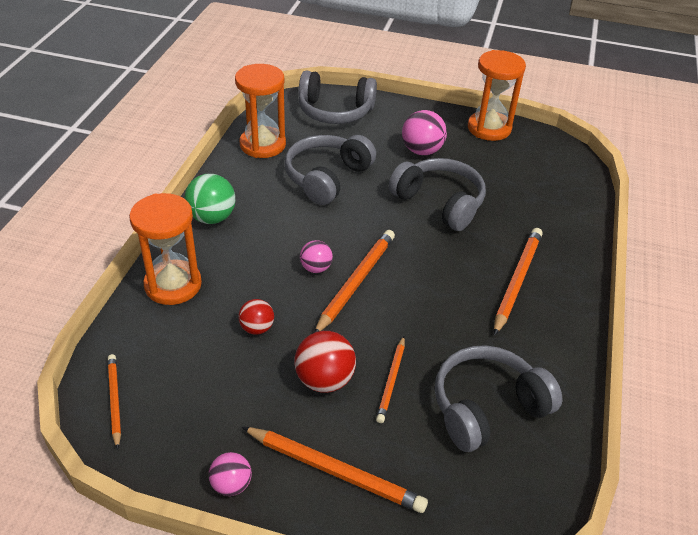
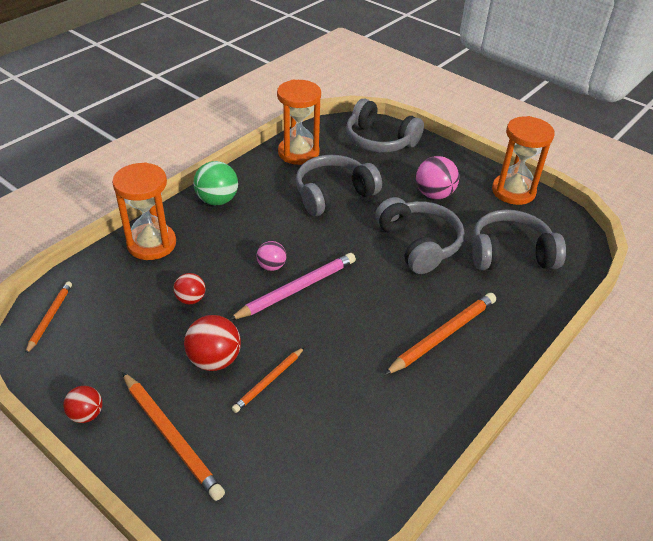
camera: 25 degrees right, 0 degrees up
(231, 485) = (86, 414): pink ball -> red ball
(356, 282) = (297, 289): orange pencil -> pink pencil
(487, 407) = (336, 435): grey headphones -> grey headphones (510, 254)

